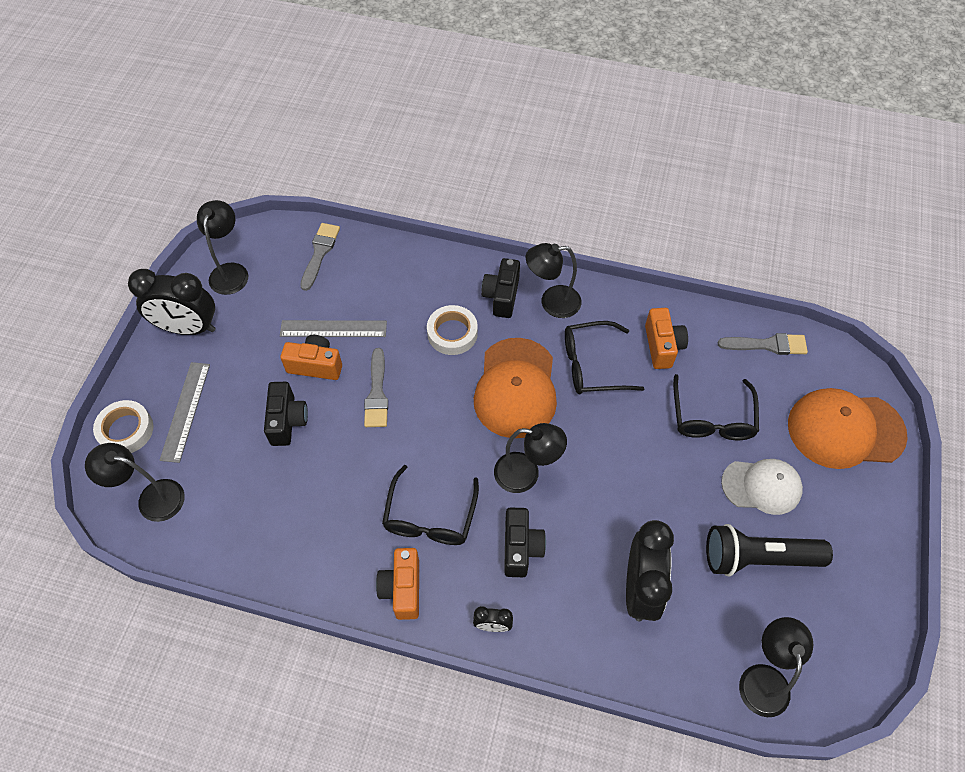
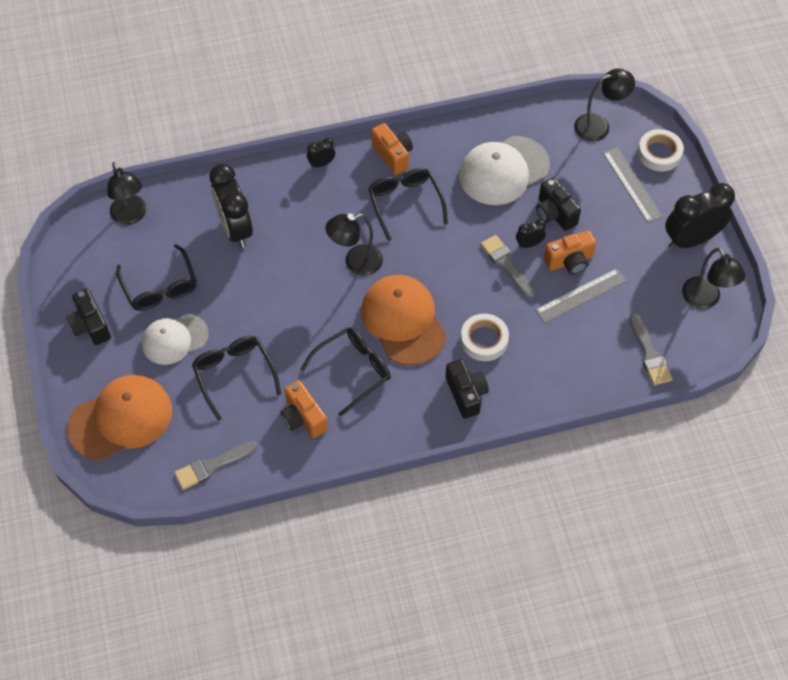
camera: 150 degrees right, 0 degrees up
(297, 499) = (503, 171): none -> white cap
(338, 402) = (529, 244): none -> black clock
(520, 548) = (330, 214): black camera -> black camera (90, 325)
(552, 302) = (419, 411): black lamp -> none
(757, 558) = (160, 287): black flashlight -> black glasses

